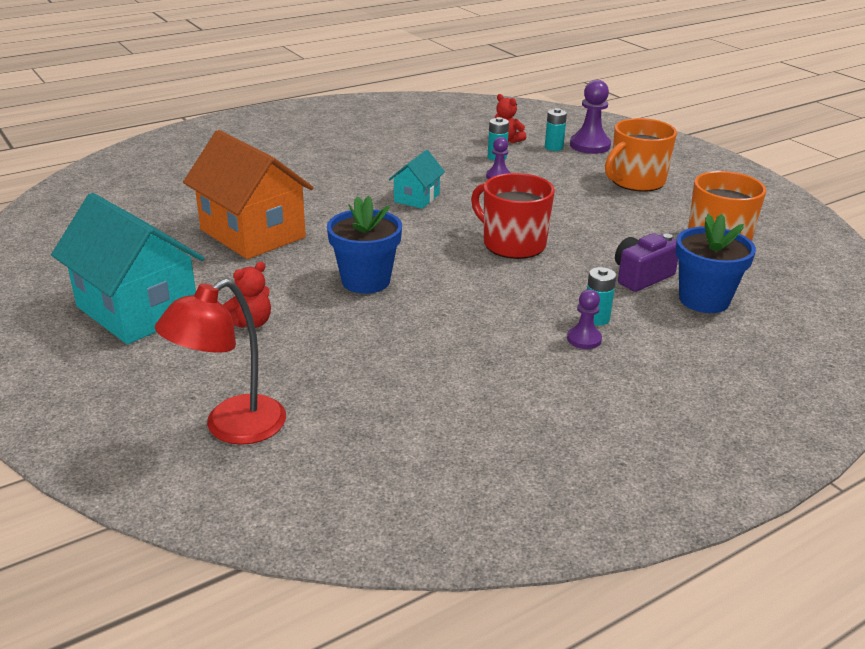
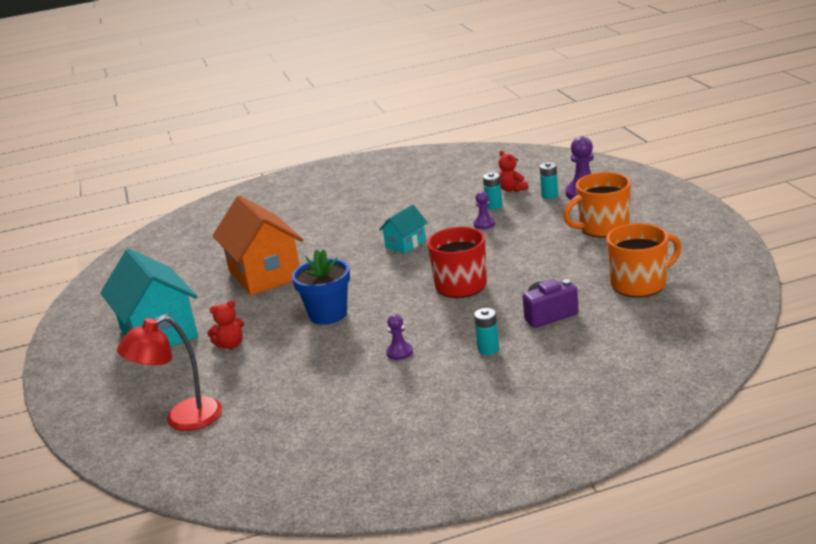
camera: 20 degrees right, 5 degrees down
(584, 339) = (467, 365): purple pawn -> purple pawn (399, 352)
(704, 300) = (588, 336): blue flower pot -> none

